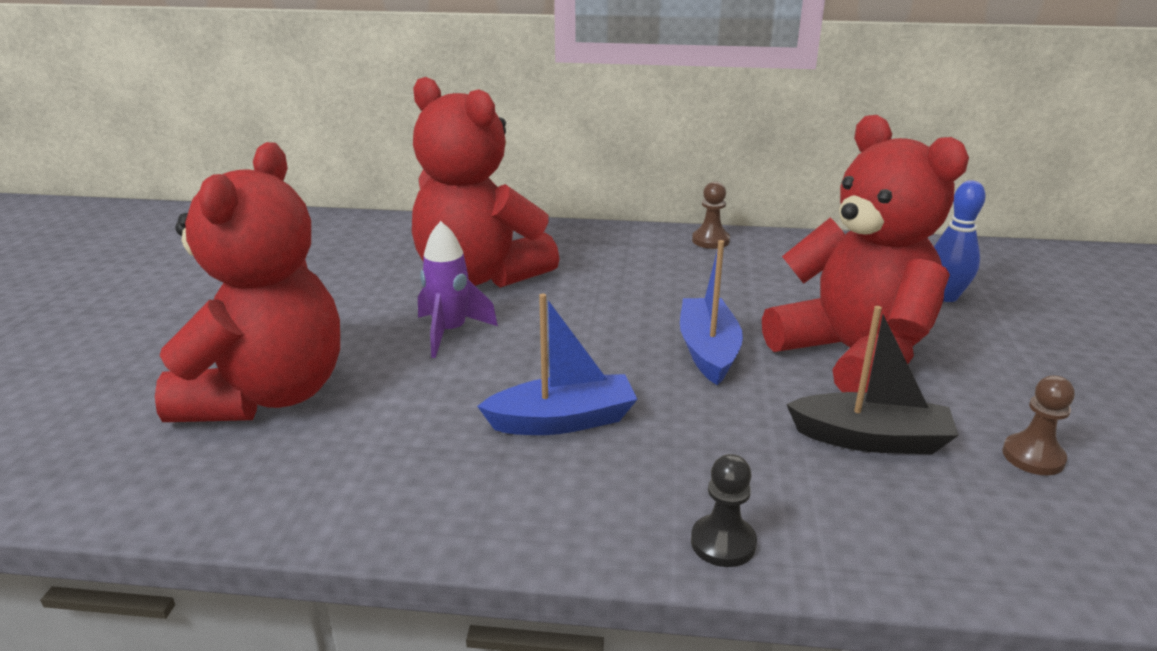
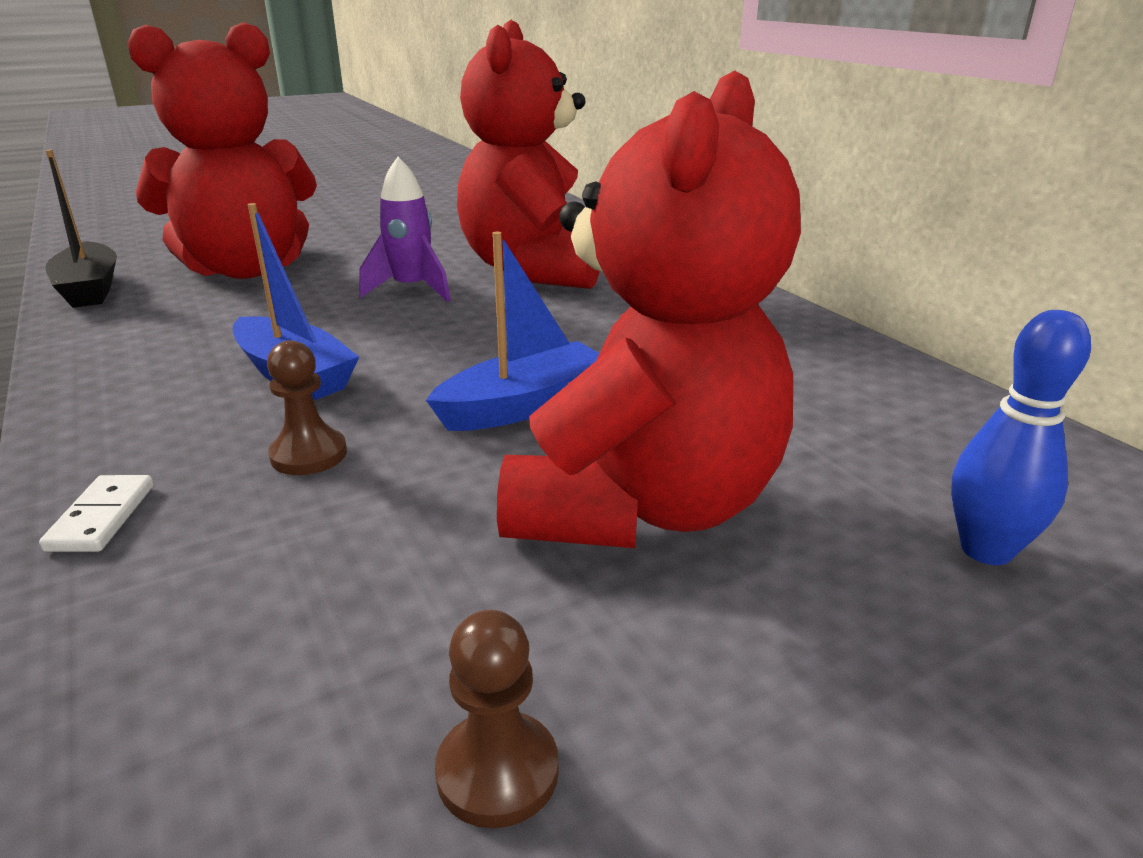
camera: 55 degrees right, 0 degrees up
(710, 240) = (816, 337): brown pawn -> brown pawn (309, 455)
(723, 543) = (101, 517): black pawn -> white domino
(871, 439) = (411, 572): black boat -> black boat (90, 289)

